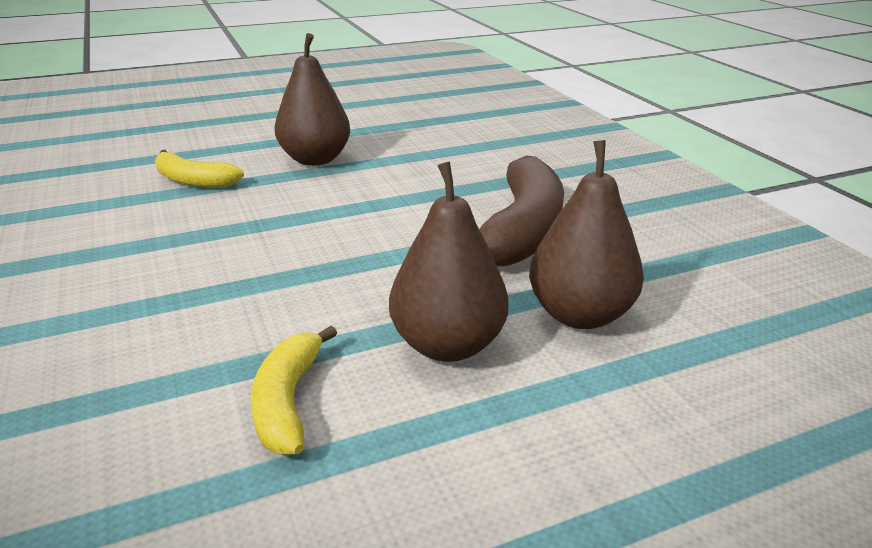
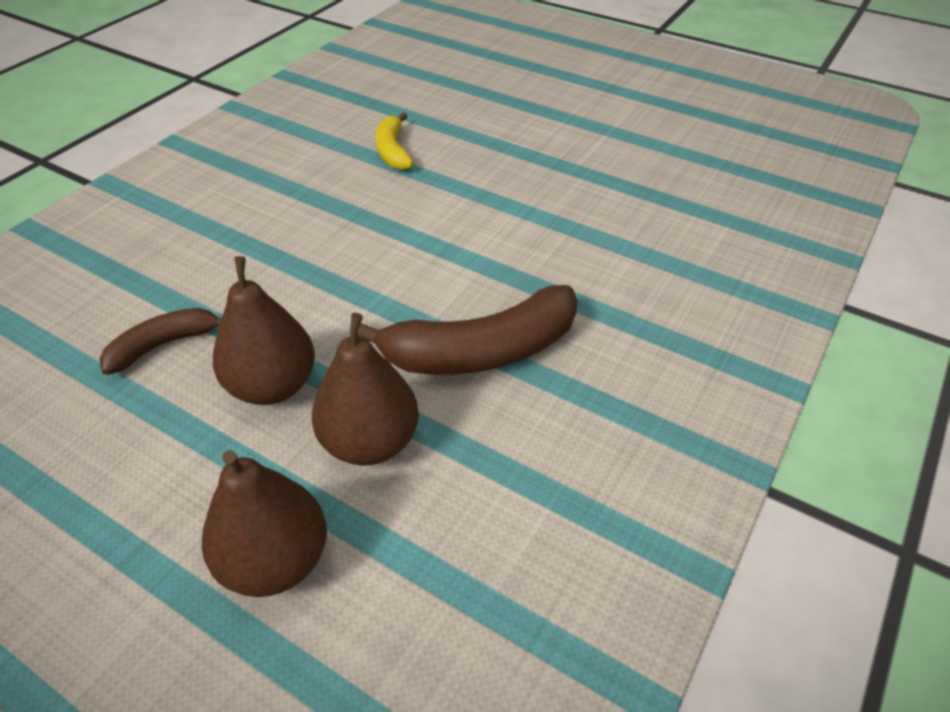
camera: 55 degrees right, 15 degrees up
(288, 401) = (164, 345): yellow banana -> brown banana
(315, 159) = (491, 180): brown pear -> brown pear (275, 561)

